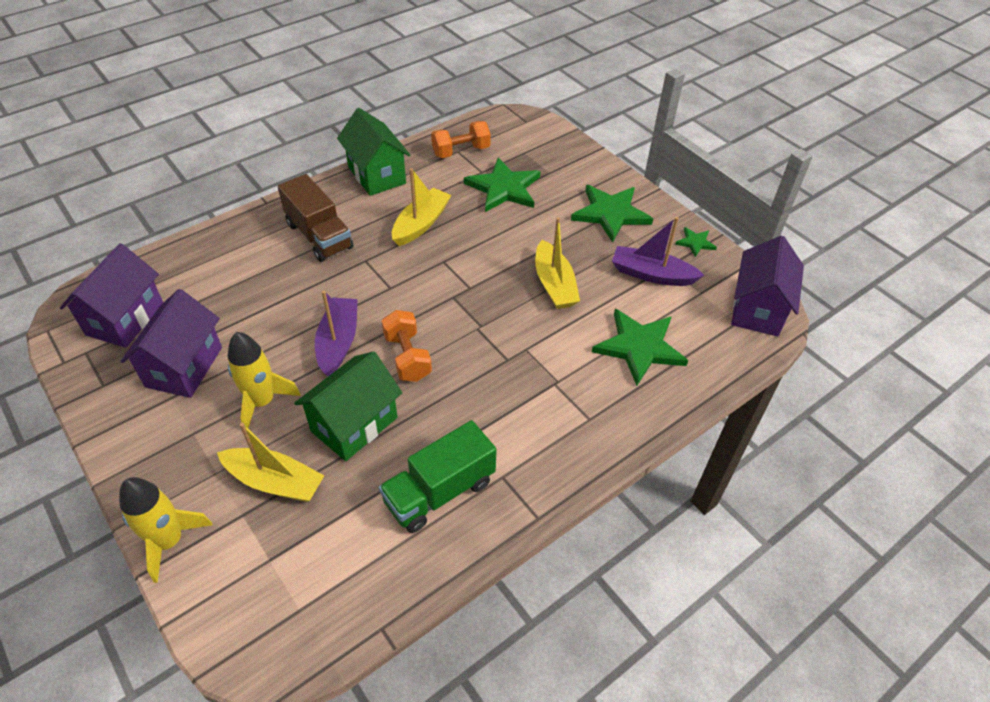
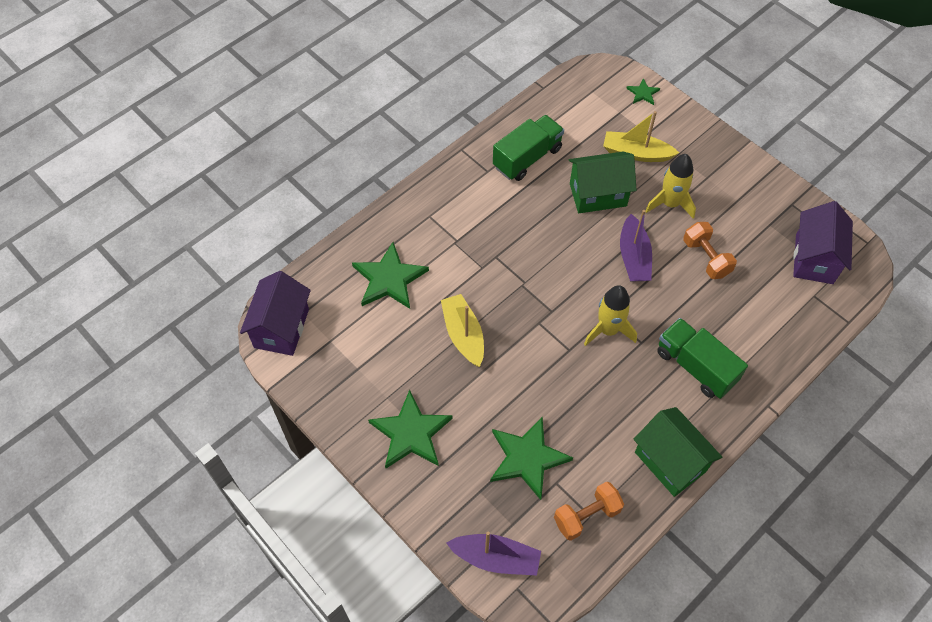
camera: 175 degrees right, 10 degrees up
(169, 541) = (683, 115): yellow rocket -> yellow rocket (608, 330)
(184, 367) = (742, 224): purple house -> none
(319, 236) = (695, 366): brown truck -> green truck
(354, 424) = (598, 195): green house -> green house turned 45 degrees clockwise
(407, 357) = (575, 250): orange dumbbell -> orange dumbbell (706, 258)
(421, 224) = (602, 394): yellow boat -> none
(651, 274) = (373, 356): purple boat -> purple boat (496, 558)
(695, 242) = (326, 402): green star -> green star (643, 93)

